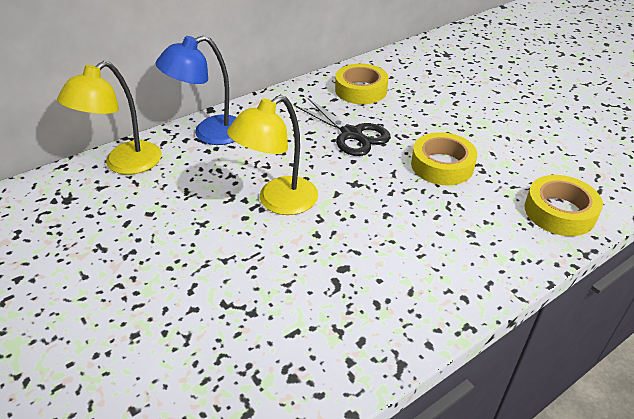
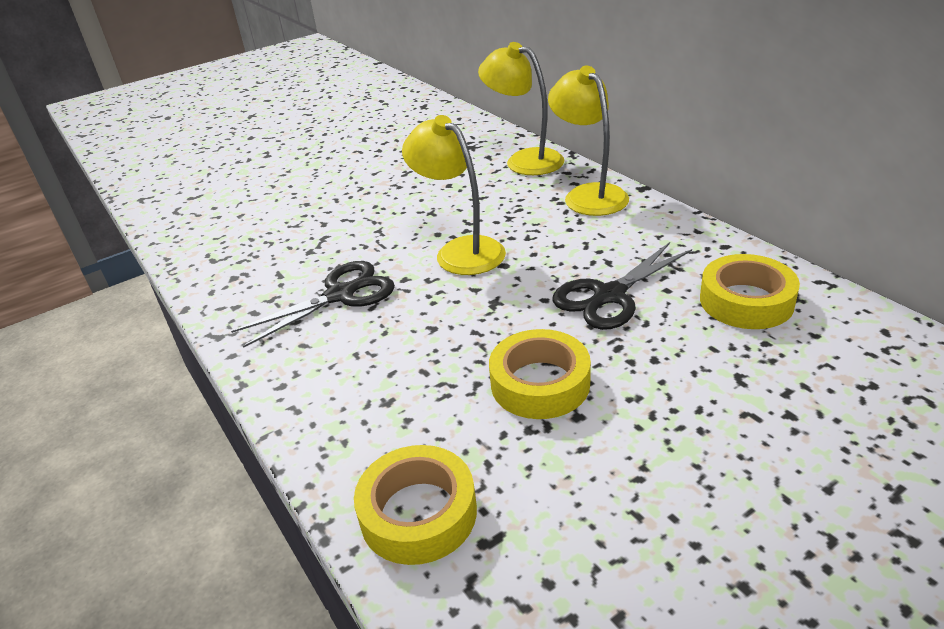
camera: 95 degrees right, 5 degrees down
(209, 133) = (588, 194): blue lamp -> yellow lamp
(337, 274) = (341, 294): none -> black scissors

